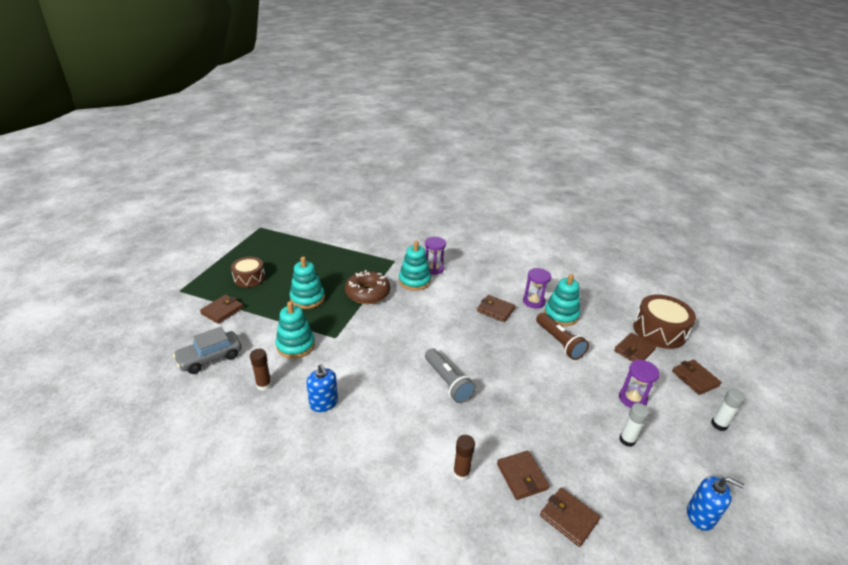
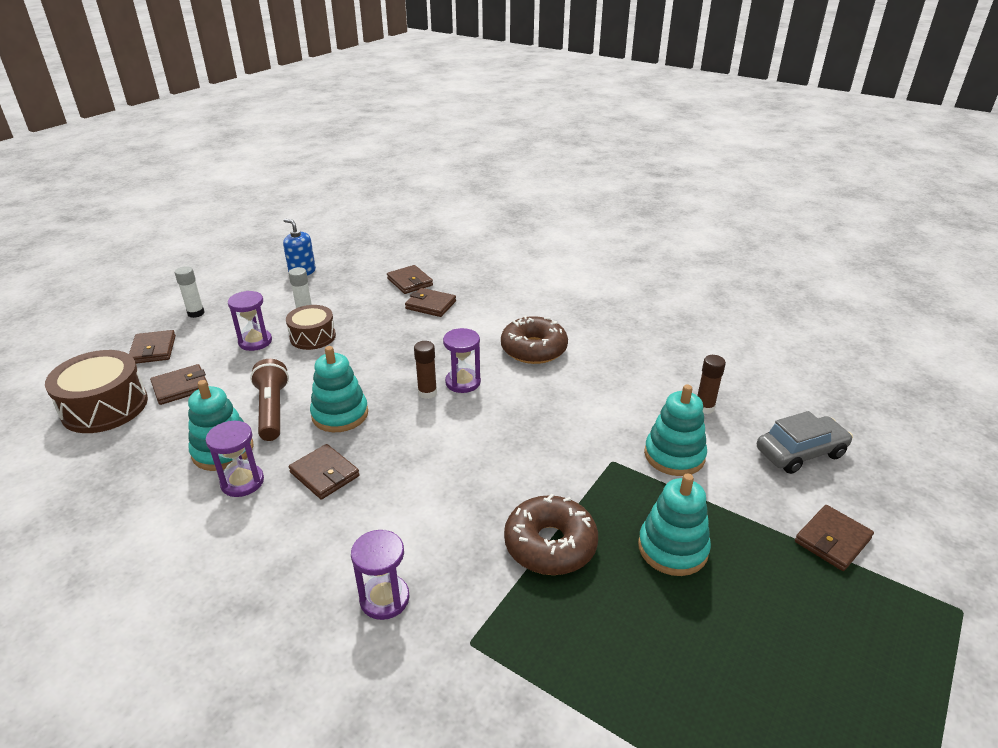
camera: 165 degrees left, 0 degrees up
(249, 278) = (822, 628): brown drum -> brown drum (313, 337)
(323, 403) = (622, 380): blue soap dispenser -> none
(401, 427) = (533, 349): none -> brown donut
(414, 281) = (443, 565): turquoise stacking toy -> turquoise stacking toy (340, 414)
(447, 382) = (463, 382): grey flashlight -> purple hourglass
(461, 473) = (485, 313): brown glue stick -> brown glue stick (427, 393)
(522, 476) = (430, 305): brown wallet -> brown wallet turned 60 degrees counterclockwise

